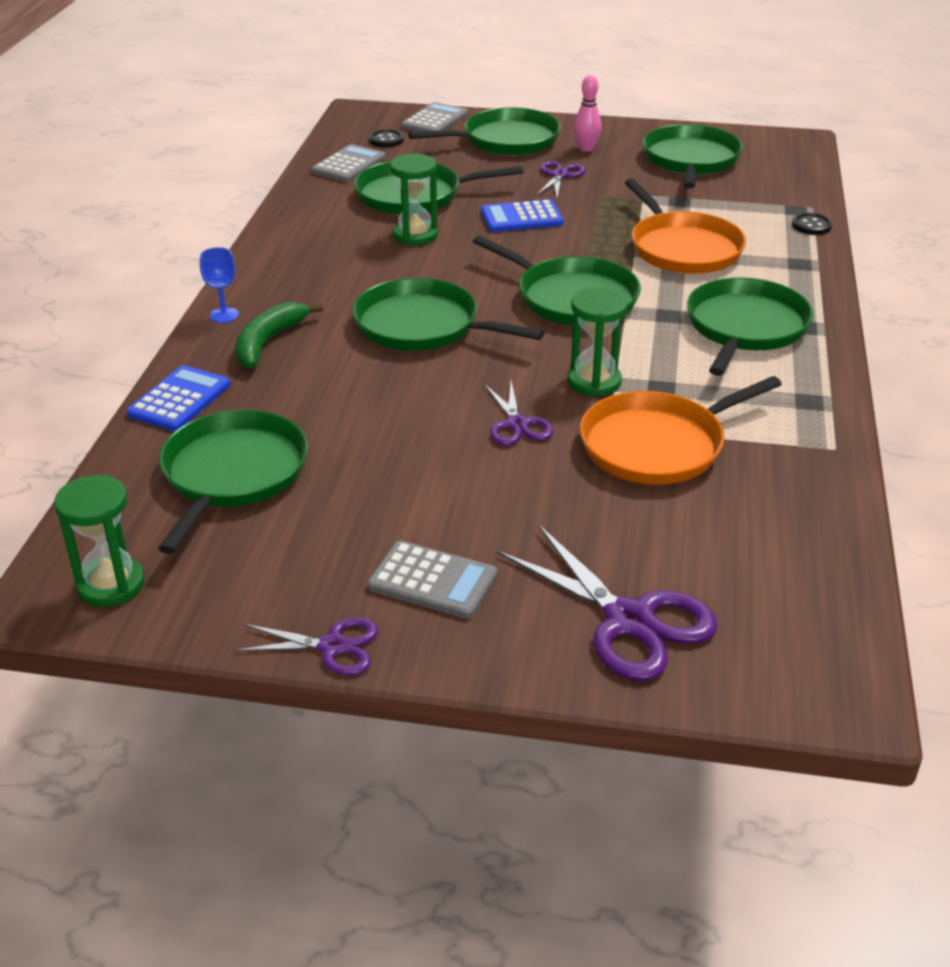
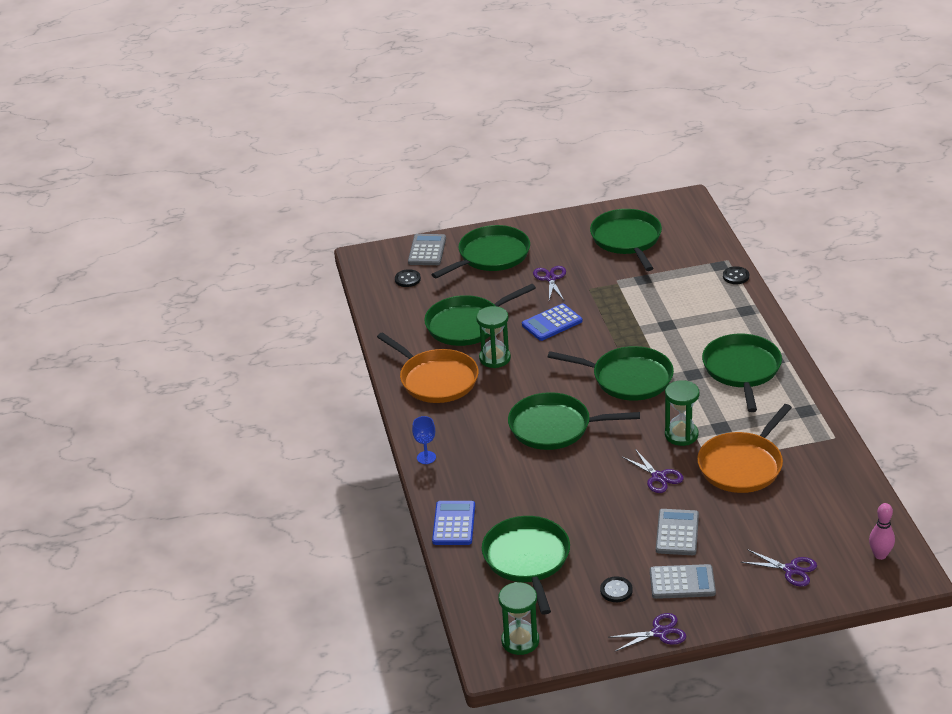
camera: 20 degrees left, 0 degrees up
(268, 342) = (471, 468): green banana -> none
(320, 559) = (616, 590): none -> black button
(349, 165) = (400, 310): grey calculator -> grey calculator (677, 533)
(586, 148) = (551, 248): pink bowling pin -> pink bowling pin (880, 555)
(629, 620) = (791, 570): purple scissors -> purple scissors, size x0.57
(683, 248) = (669, 318): orange pan -> orange pan (436, 379)

